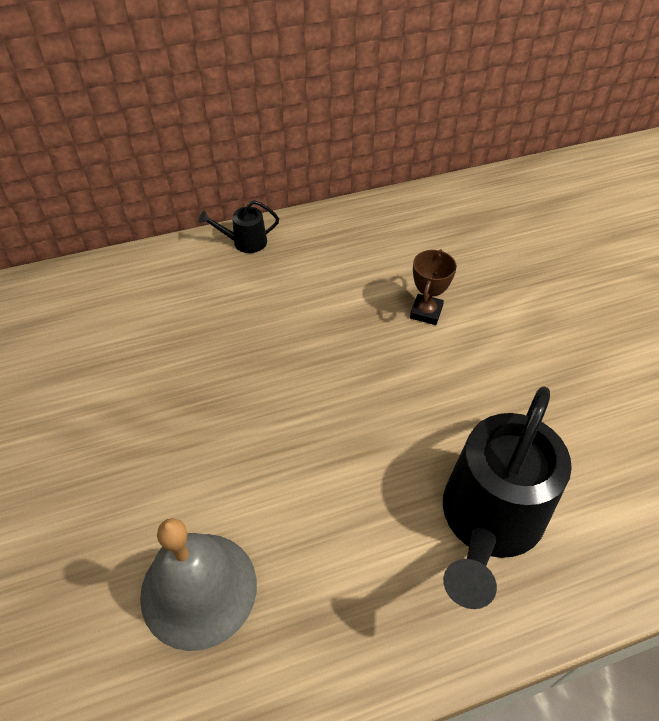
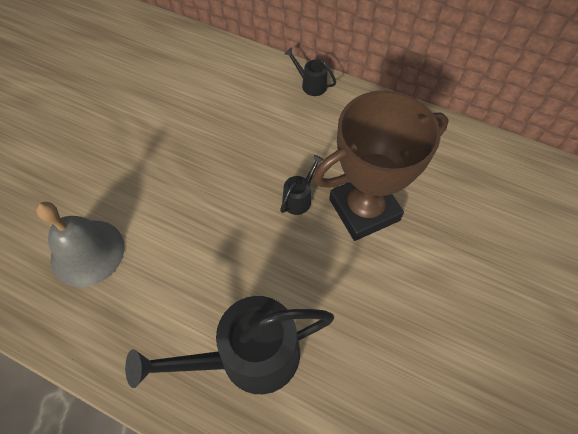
camera: 45 degrees right, 10 degrees up
(359, 348) = (299, 198): none -> black watering can
(426, 312) = (364, 210): brown trophy -> brown trophy, size x2.40

